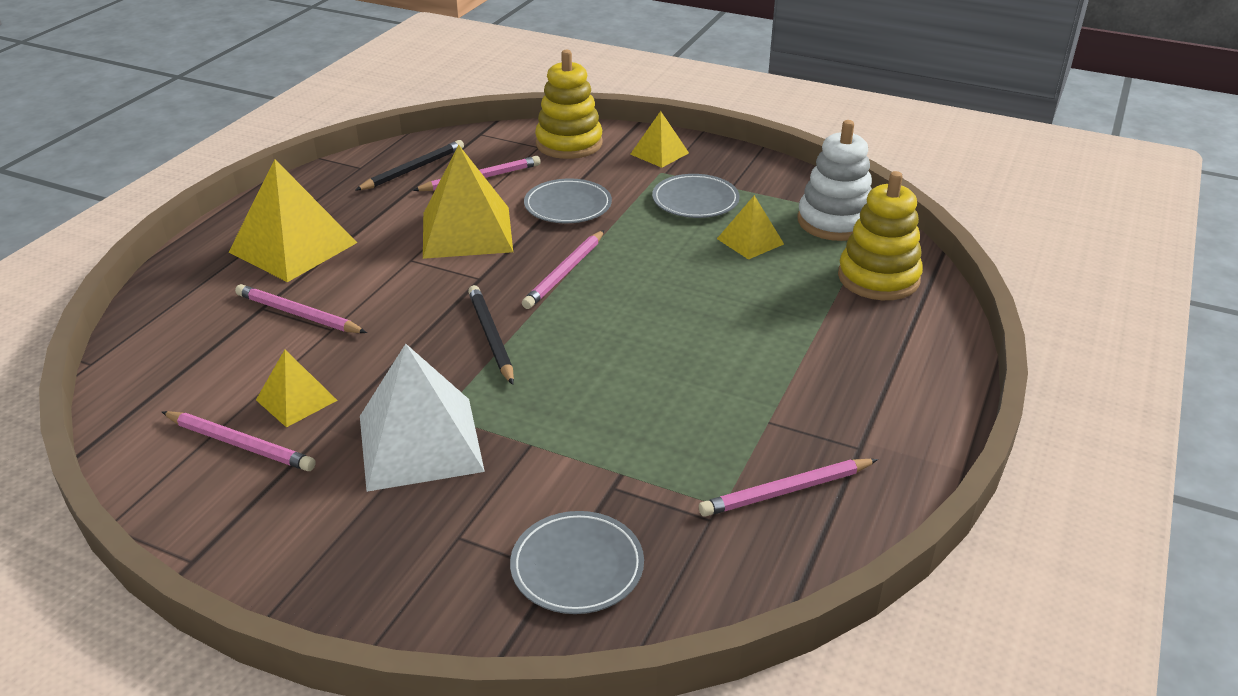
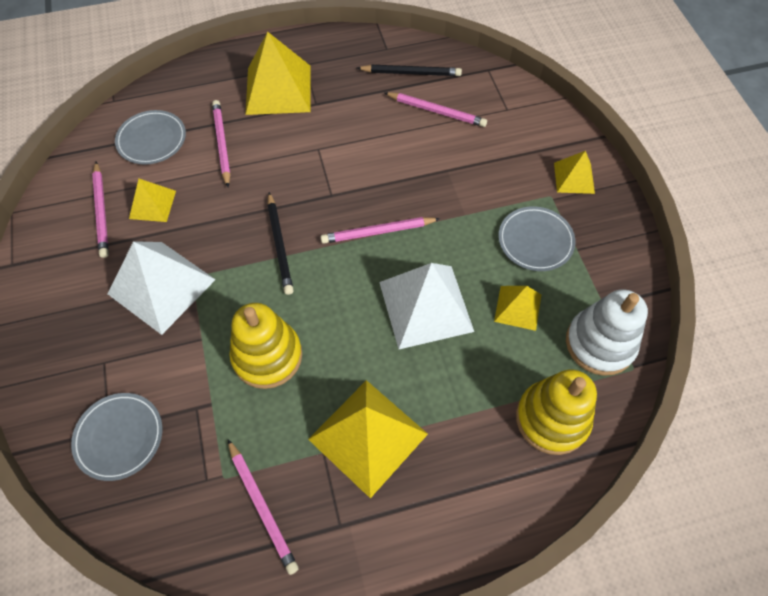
camera: 50 degrees right, 25 degrees up
(466, 232) = (372, 151): yellow pyramid -> yellow pyramid (368, 436)
(491, 336) = (280, 245): black pencil -> black pencil turned 135 degrees clockwise
(568, 206) = (453, 177): grey plate -> grey plate (152, 140)
(569, 144) = (528, 121): yellow stacking toy -> yellow stacking toy (267, 356)
(685, 286) = (426, 306): none -> white pyramid
(786, 491) = (262, 507): pink pencil -> pink pencil turned 150 degrees counterclockwise

